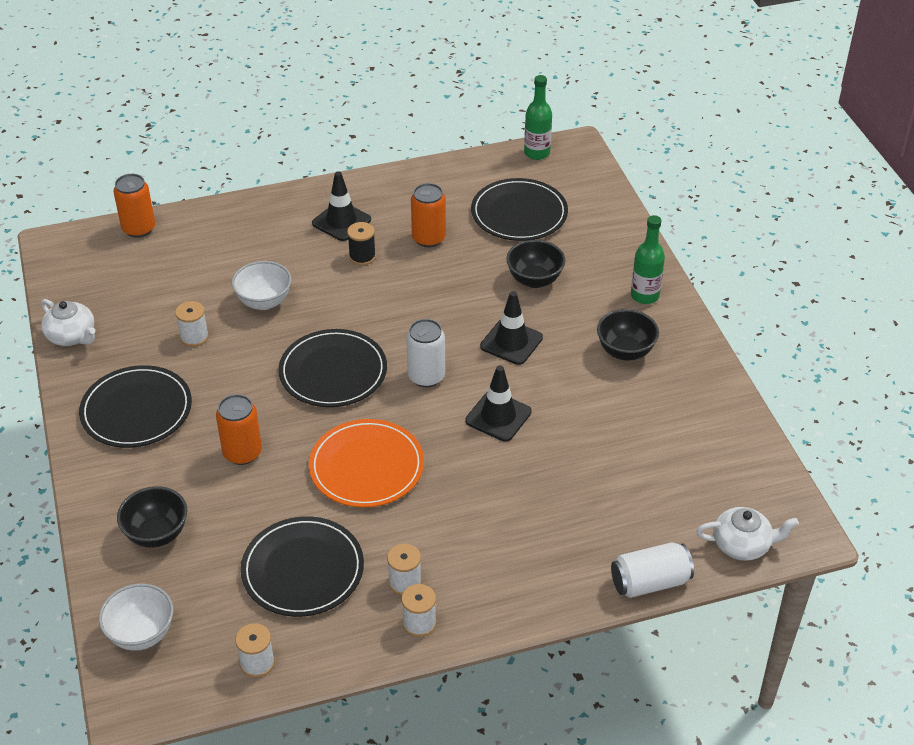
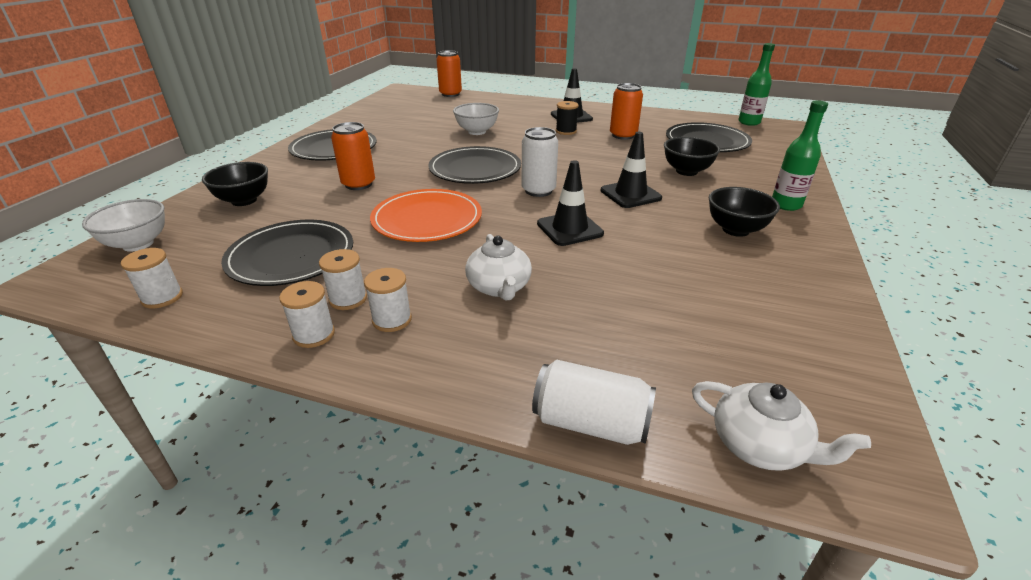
camera: 35 degrees right, 10 degrees down
(72, 336) = (353, 116): white teapot -> white teapot (499, 287)
(194, 337) = (414, 133): white spool -> white spool (392, 320)

